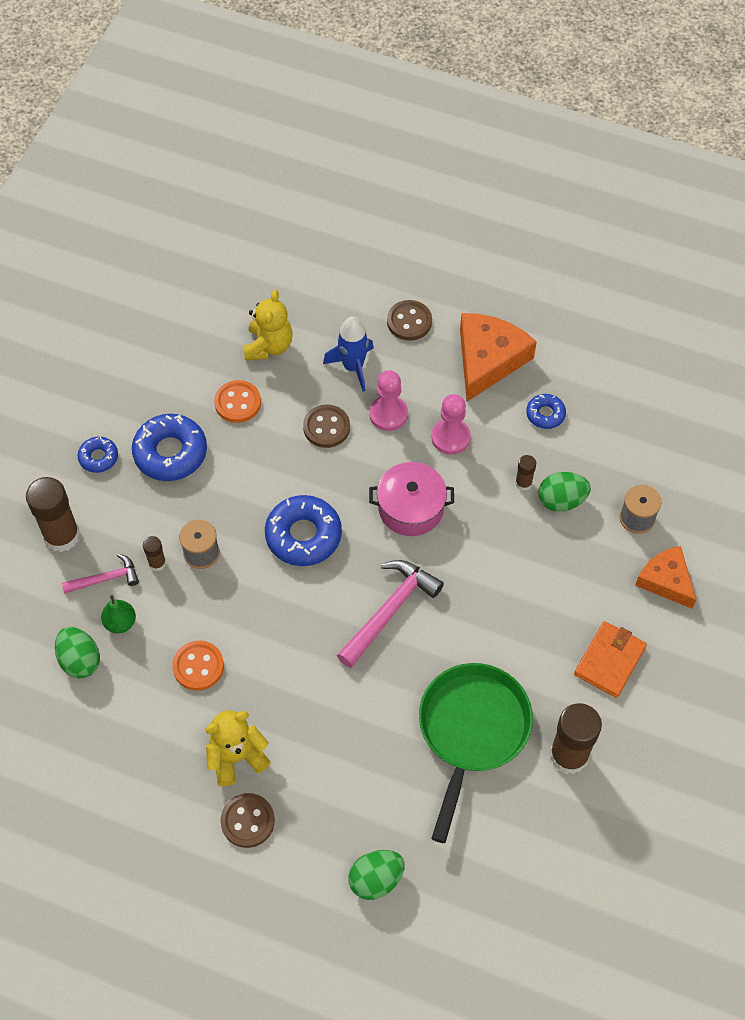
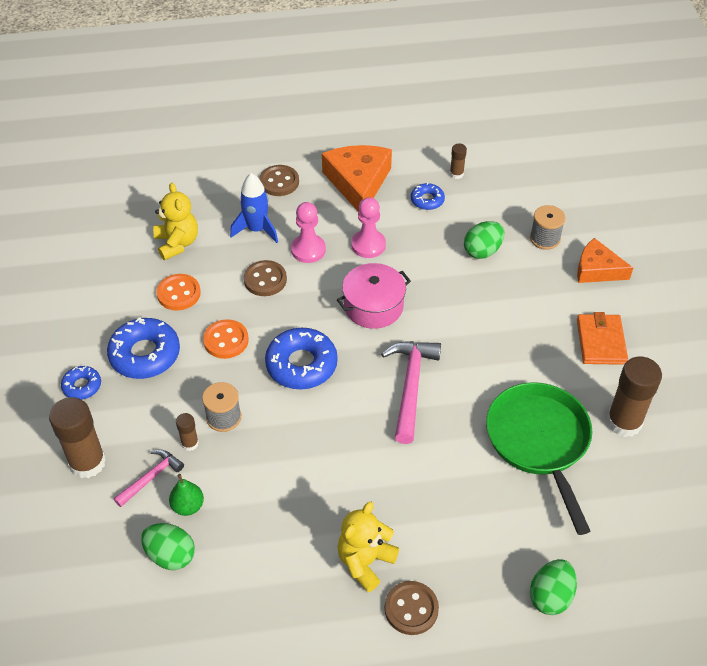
camera: 30 degrees left, 10 degrees down
(198, 666) = (281, 506): orange button -> orange button (226, 340)
(523, 483) = (446, 252): brown glue stick -> brown glue stick (456, 174)

